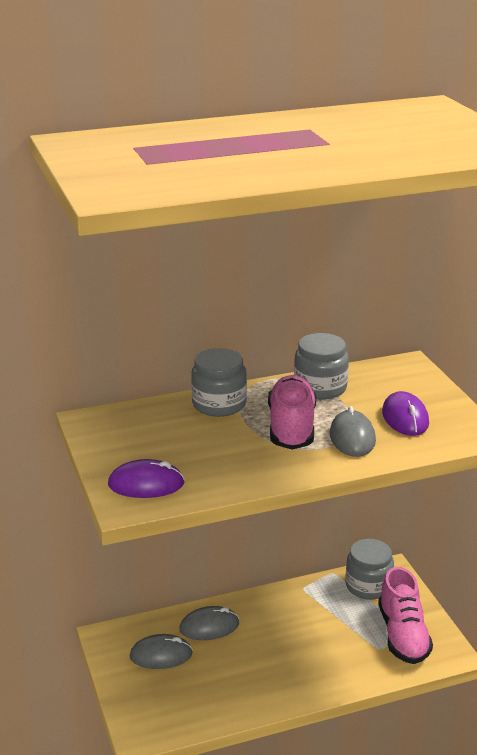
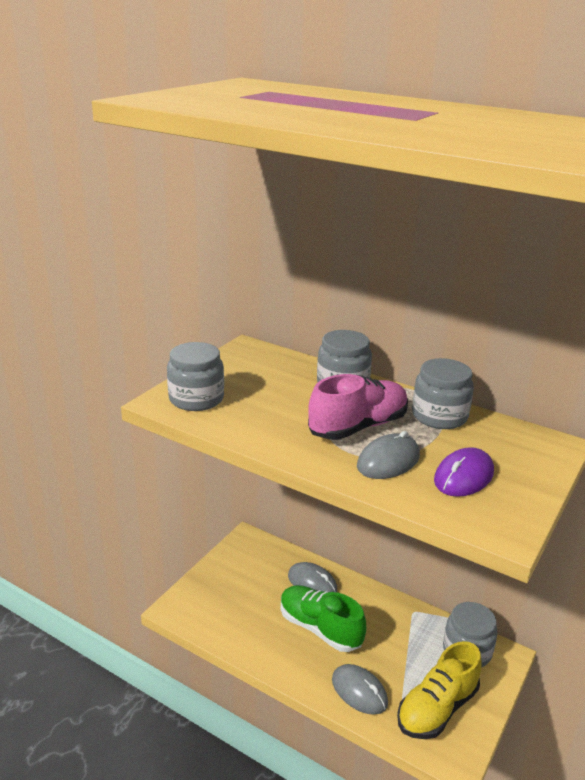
camera: 50 degrees right, 0 degrees up
(146, 484) = (196, 399): purple mouse -> grey jar
(161, 655) = (258, 575): grey mouse -> grey mouse (359, 691)
(264, 652) = (320, 628): none -> green shoe
(403, 635) = (437, 708): pink shoe -> yellow shoe

